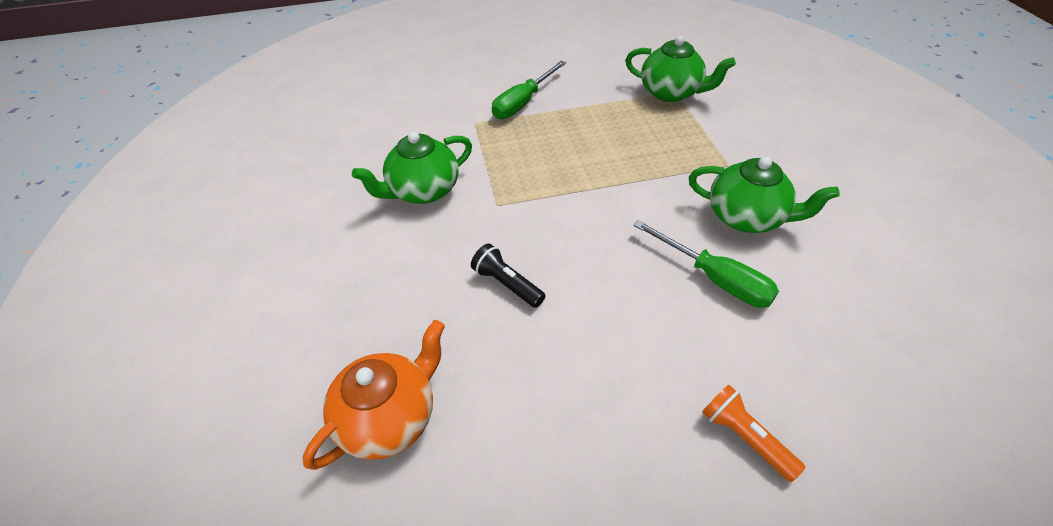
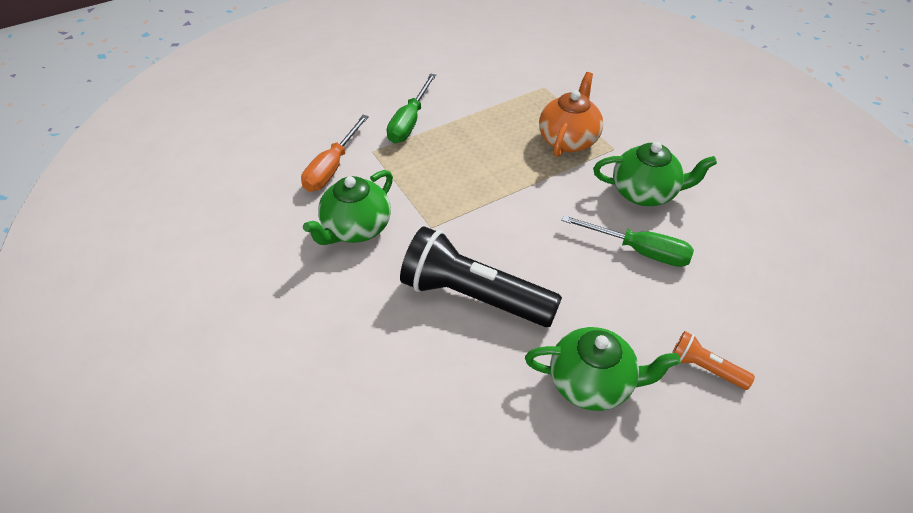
camera: 20 degrees left, 0 degrees up
(390, 417) = (427, 432): orange teapot -> orange teapot (568, 139)
(429, 131) = (332, 167): none -> orange screwdriver
(507, 284) = (473, 296): black flashlight -> black flashlight, size x2.14
(671, 93) = (541, 88): green teapot -> green teapot (592, 383)

